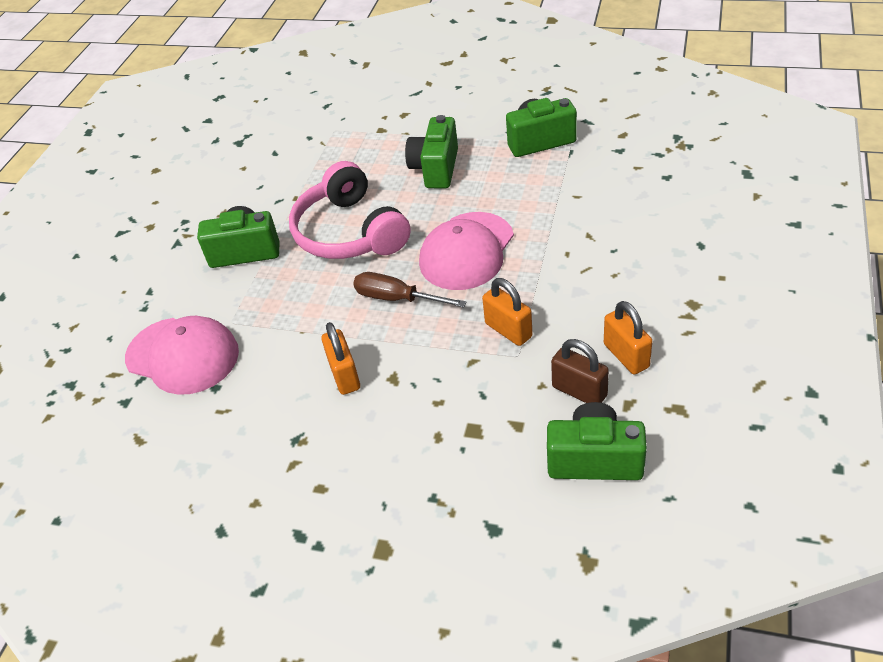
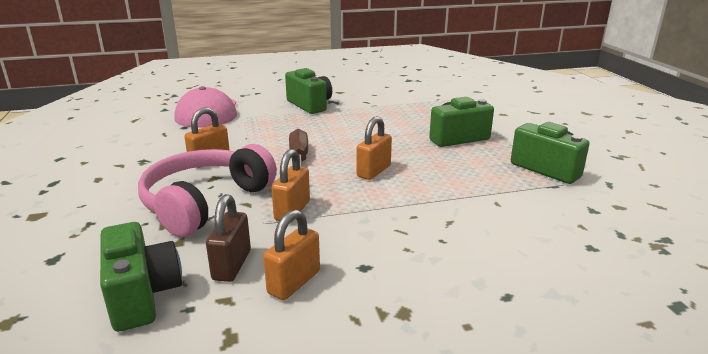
camera: 55 degrees right, 20 degrees down
(349, 232) = (355, 128): pink headphones -> pink headphones (205, 202)
(466, 251) = (373, 171): pink cap -> orange padlock

